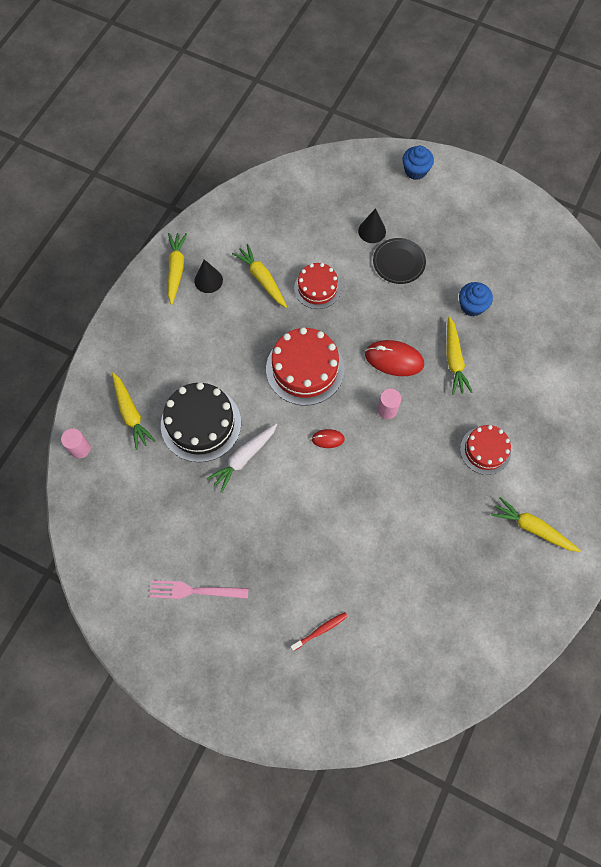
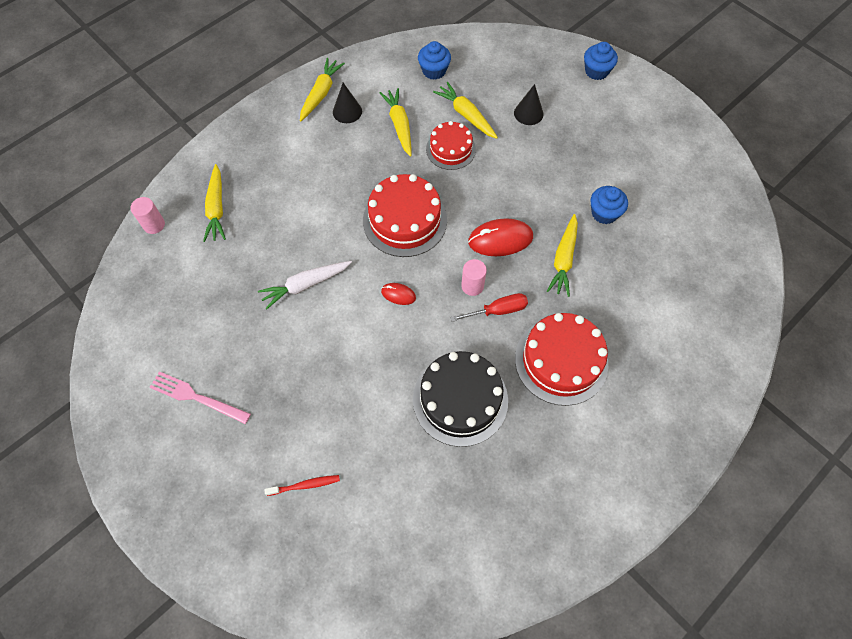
camera: 20 degrees right, 5 degrees down
(201, 424) = (278, 239): black cake -> black cake (460, 399)
(270, 214) = (434, 71): none -> blue cupcake
(394, 359) = (500, 239): red mouse -> red mouse turned 45 degrees counterclockwise
(399, 262) = (544, 149): black plate -> none
(417, 425) = (497, 311): none -> red screwdriver
(485, 450) = (561, 361): red cake -> red cake, size x1.61
(532, 528) = (581, 460): yellow carrot -> yellow carrot (466, 115)

